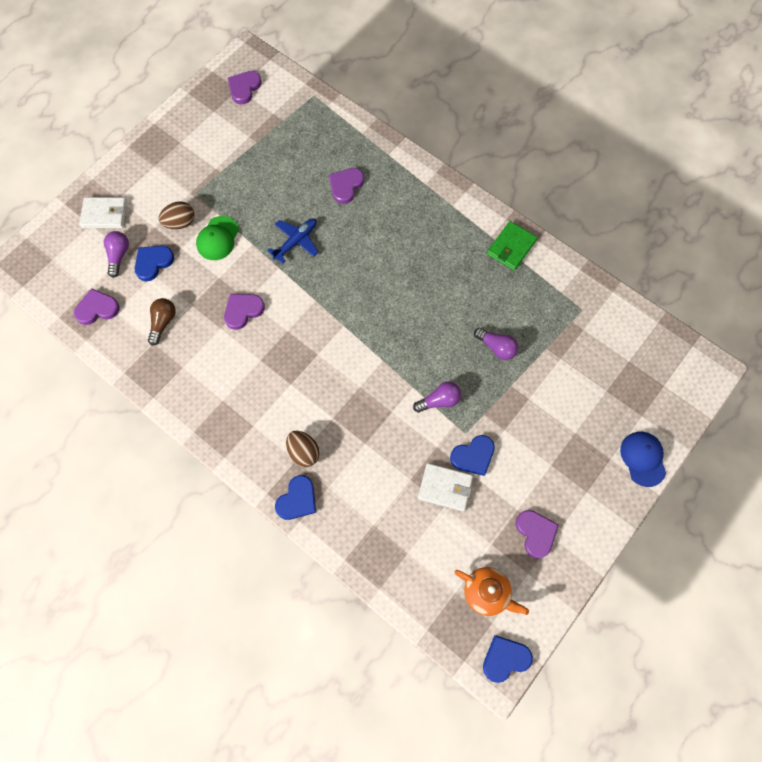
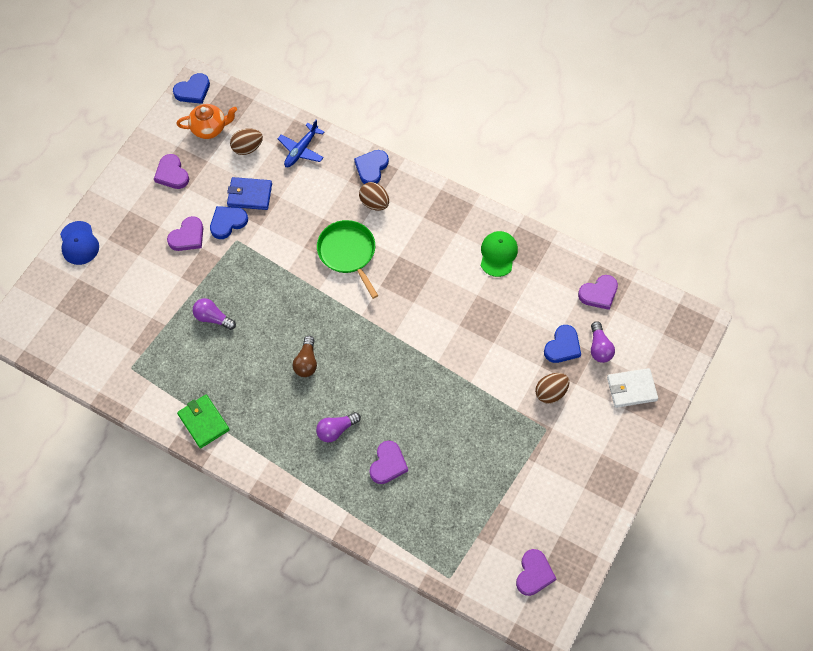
camera: 170 degrees right, 5 degrees down
(163, 322) = (532, 291): brown light bulb -> brown light bulb (306, 362)
(218, 238) = (507, 382): green cap -> green cap (498, 254)
(243, 311) = (460, 313): purple heart -> purple heart (187, 236)
(296, 241) = (426, 392): blue plane -> blue plane (301, 150)
(344, 396) = (348, 253): none -> green pan
(439, 401) = (262, 262): purple light bulb -> purple light bulb (336, 430)
(442, 554) = (247, 148): none -> brown egg
(445, 487) = (250, 195): white wallet -> blue wallet
(486, 592) = (209, 128): orange teapot -> orange teapot turned 150 degrees clockwise
(511, 247) = (203, 422): green wallet -> green wallet turned 60 degrees counterclockwise

